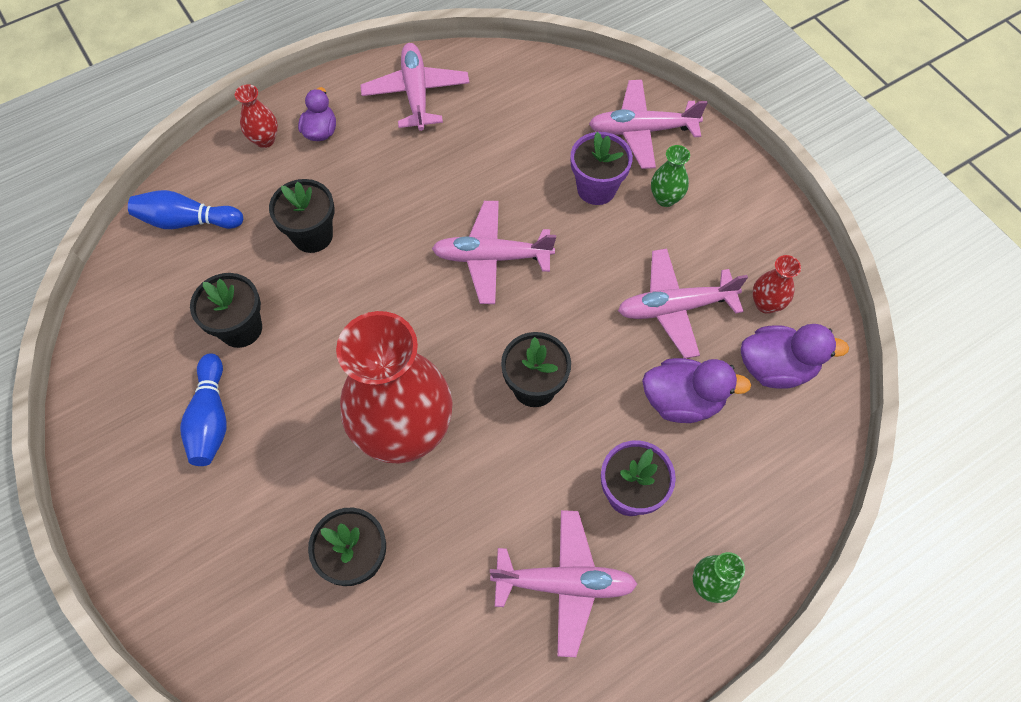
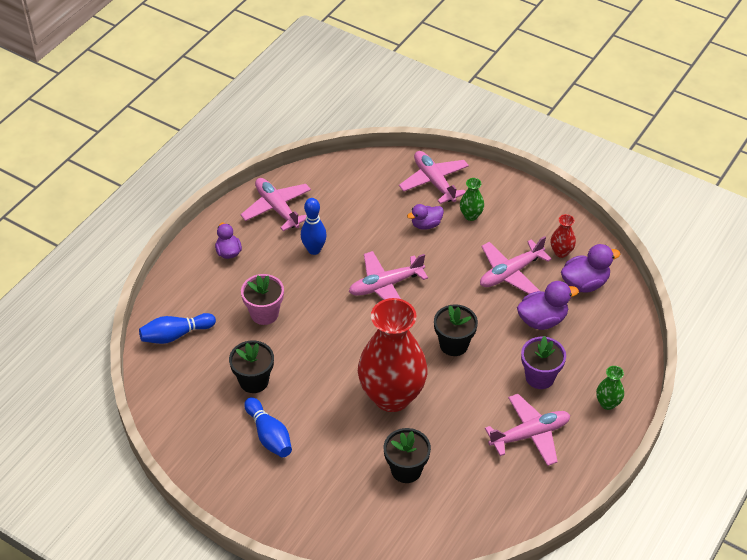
camera: 25 degrees left, 15 degrees down
(265, 140) = (194, 270): red vase -> none
(312, 235) = (264, 313): black flower pot -> pink flower pot
(428, 169) = (314, 250): none -> blue bowling pin
(596, 188) = (426, 224): purple flower pot -> purple duck
(642, 130) = (434, 182): pink plane -> pink plane turned 90 degrees clockwise

